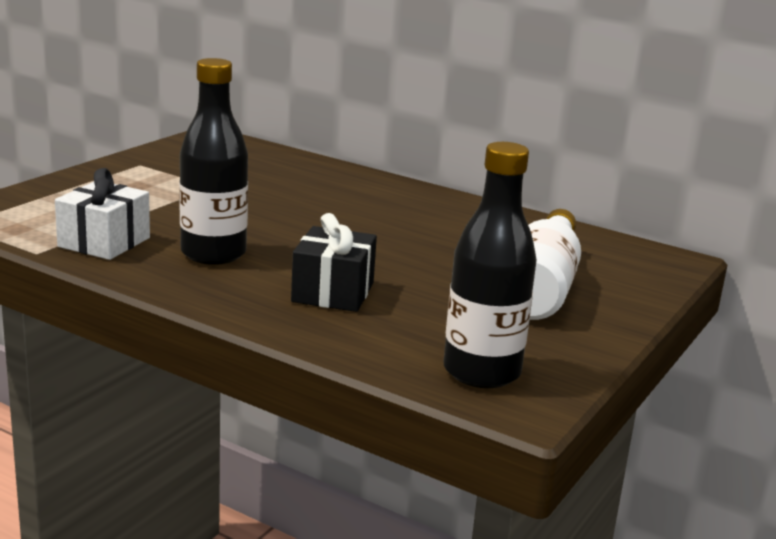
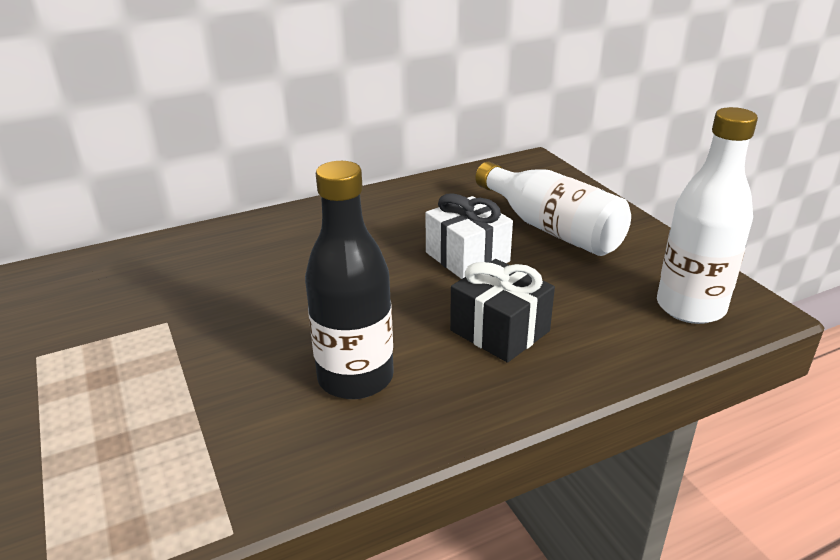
camera: 55 degrees left, 10 degrees up
(104, 242) = (253, 456): white gift -> white gift (467, 257)
(481, 372) = (690, 307): black bottle -> white bottle

